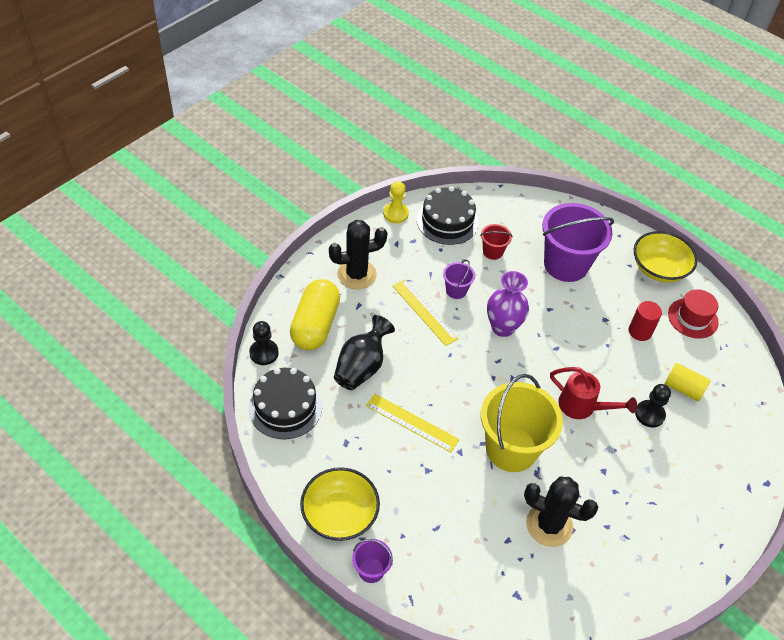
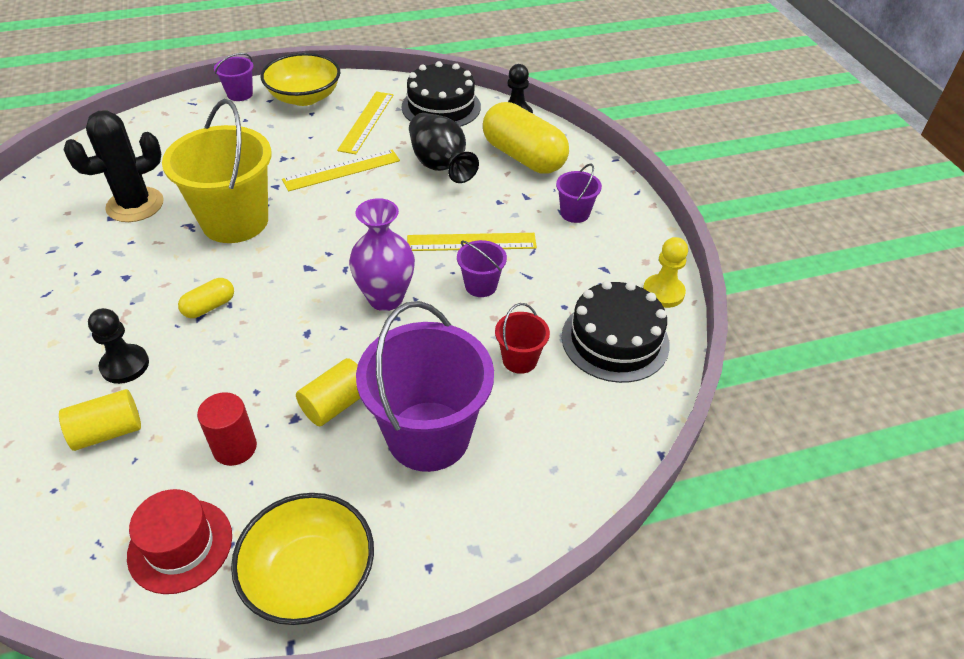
camera: 125 degrees right, 5 degrees down
(342, 445) = (366, 122): none -> yellow ruler
(356, 274) = (575, 213): black cactus -> purple bucket
(582, 407) = (209, 307): red watering can -> yellow capsule
(583, 308) = (335, 404): none -> yellow cylinder

